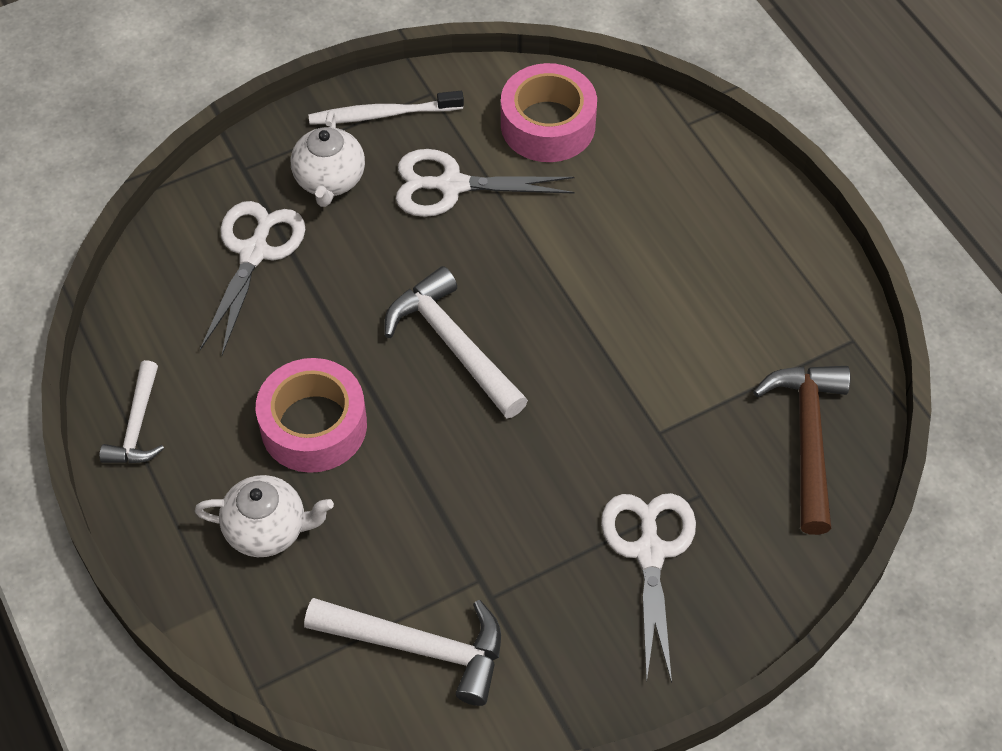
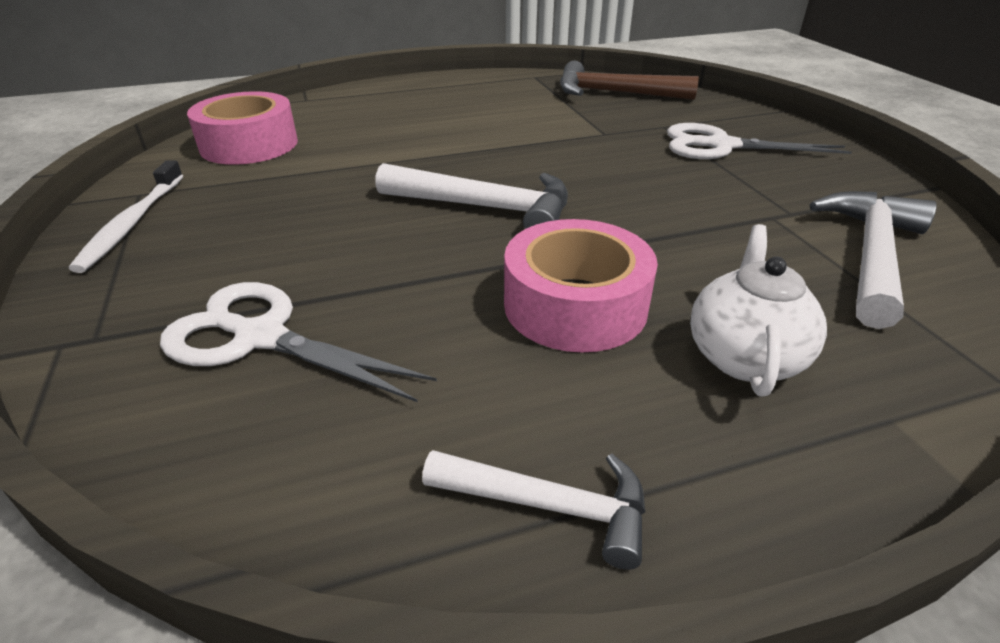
camera: 80 degrees left, 20 degrees down
(329, 180) = (193, 266): white teapot -> none
(451, 185) = (277, 192): white scissors -> none
(453, 345) = (485, 207): white hammer -> white hammer turned 135 degrees counterclockwise

